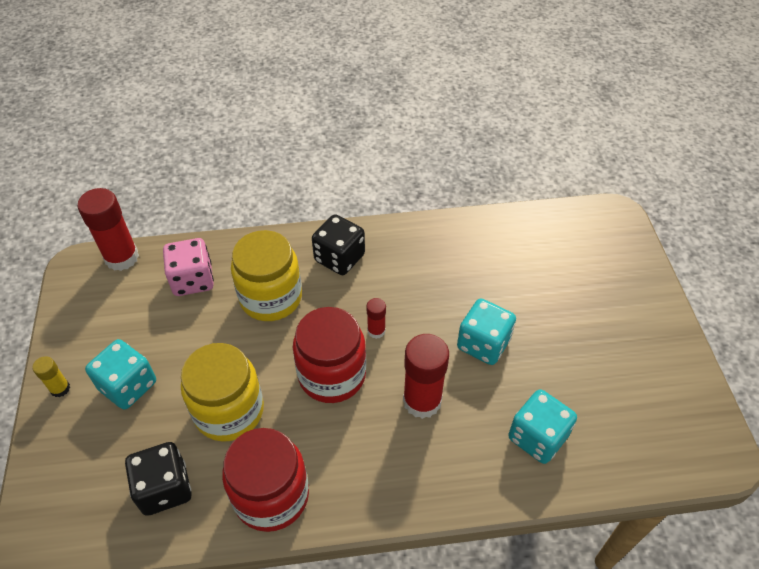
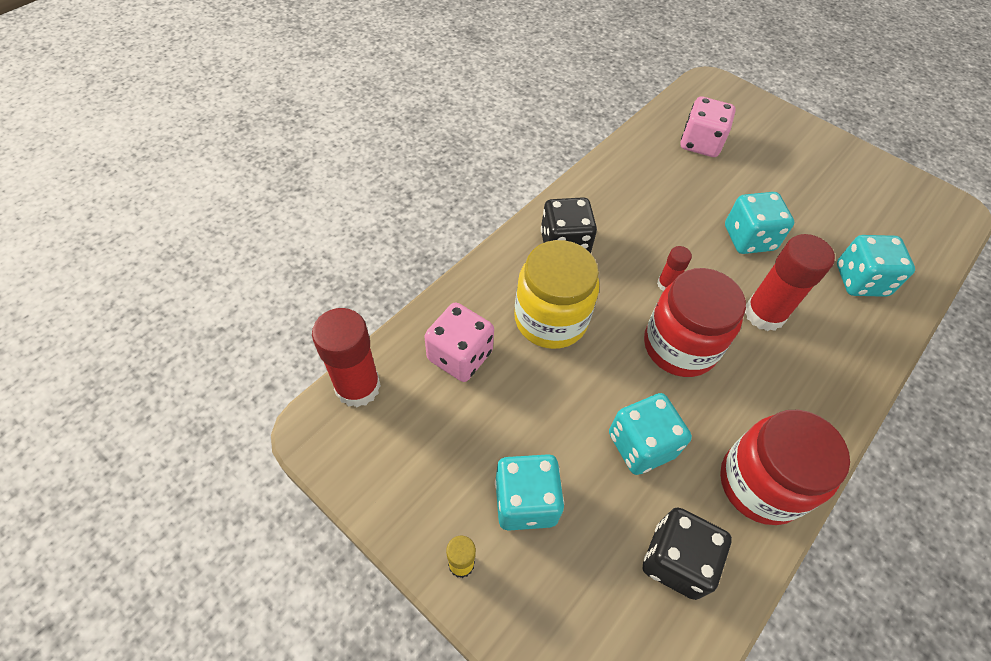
camera: 45 degrees left, 5 degrees up
(229, 411) = (641, 445): yellow jar -> turquoise dice
(539, 253) = (700, 143): none -> pink dice

